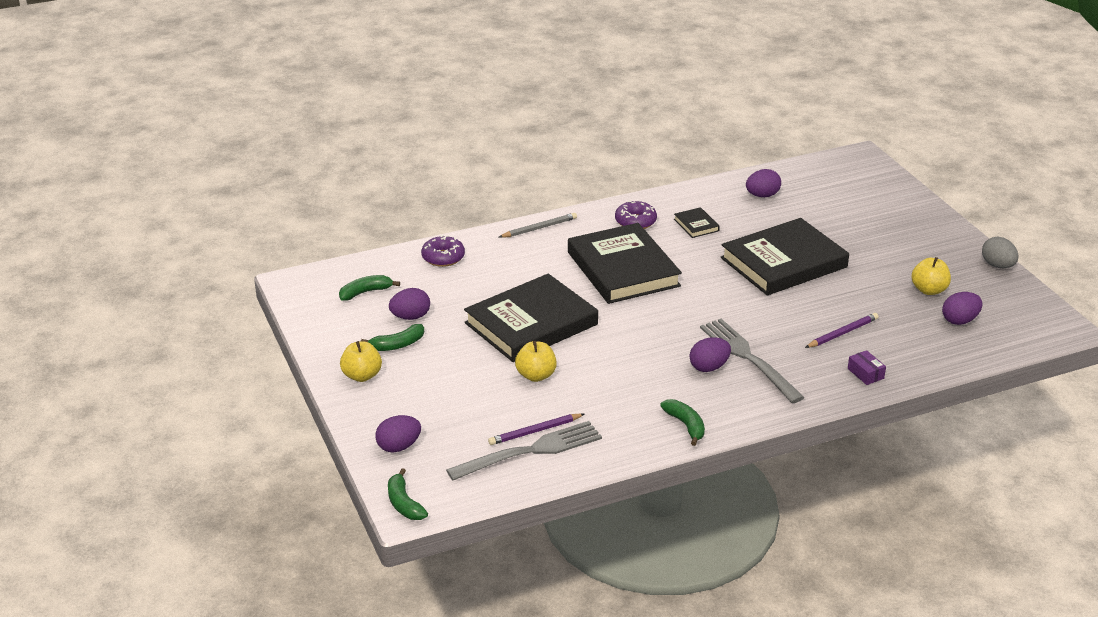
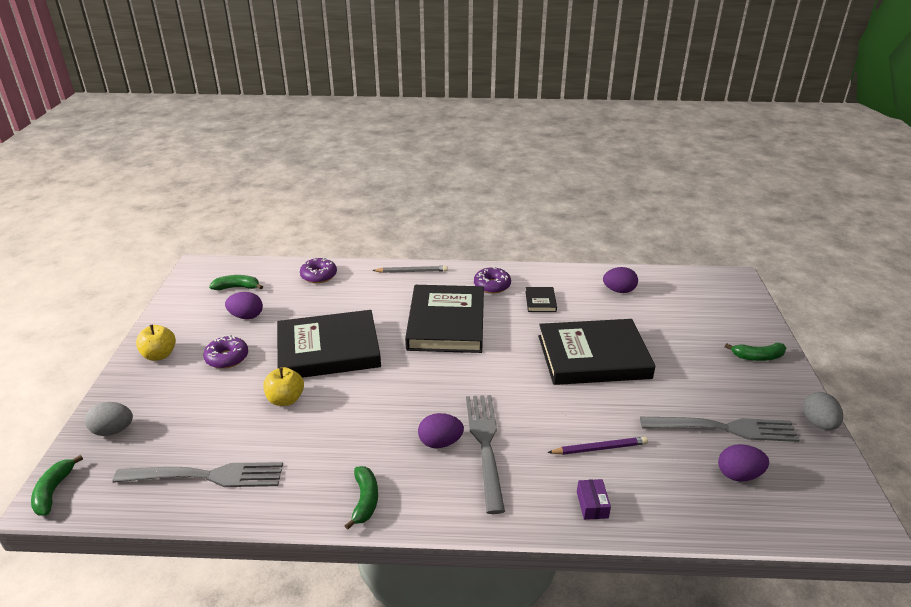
camera: 25 degrees right, 0 degrees up
(397, 345) = (213, 337): green banana -> green banana (757, 357)
(399, 447) = (113, 430): purple egg -> grey egg
(436, 358) = (227, 358): none -> purple donut
(535, 431) = (230, 456): purple pencil -> none
(929, 290) = (724, 428): yellow apple -> grey fork

